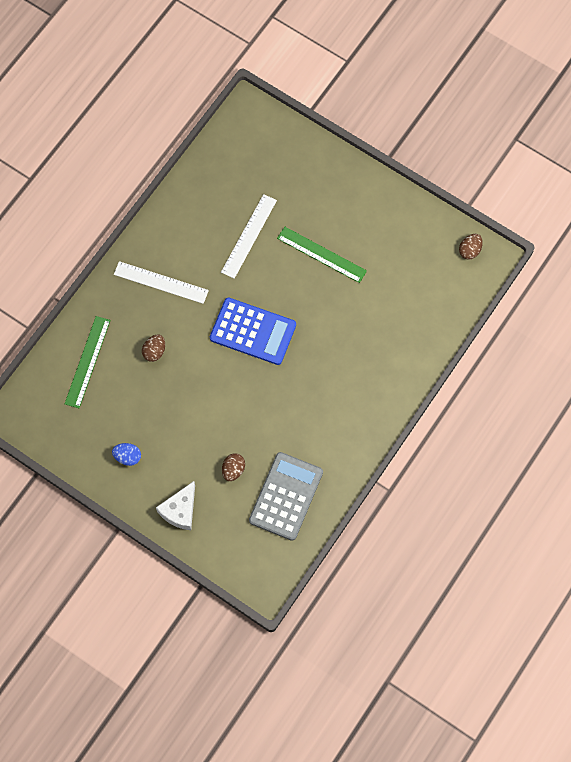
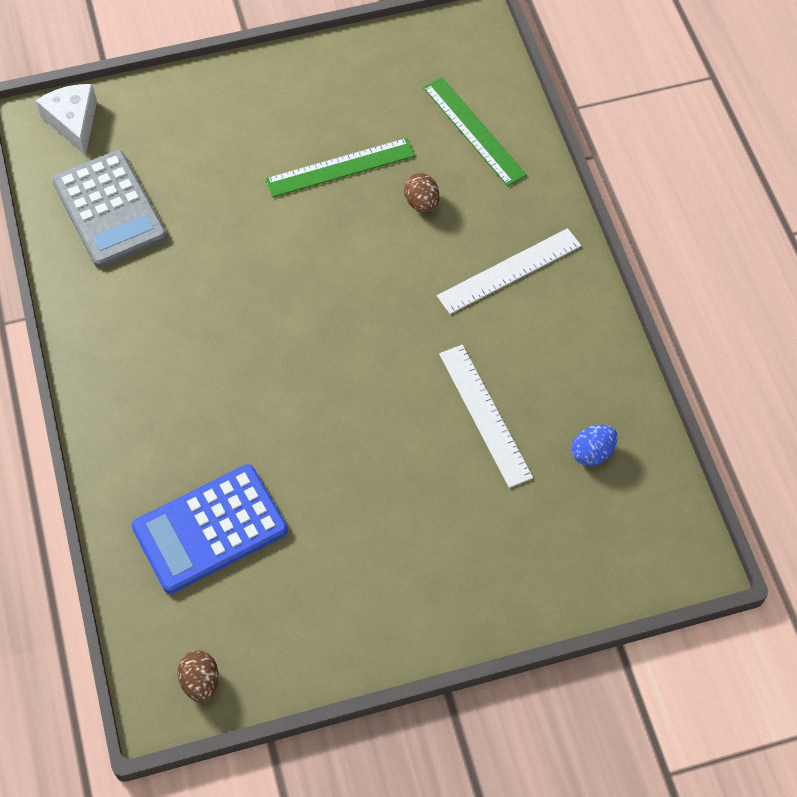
camera: 130 degrees right, 10 degrees down
(127, 457) = (318, 95): blue egg -> blue egg (592, 453)
(180, 510) = (205, 101): white cheese -> white cheese (73, 122)
(233, 470) = (196, 181): brown egg -> none
(253, 331) = (346, 323): blue calculator -> blue calculator (210, 529)
(321, 254) = (376, 482): green ruler -> green ruler (340, 168)

